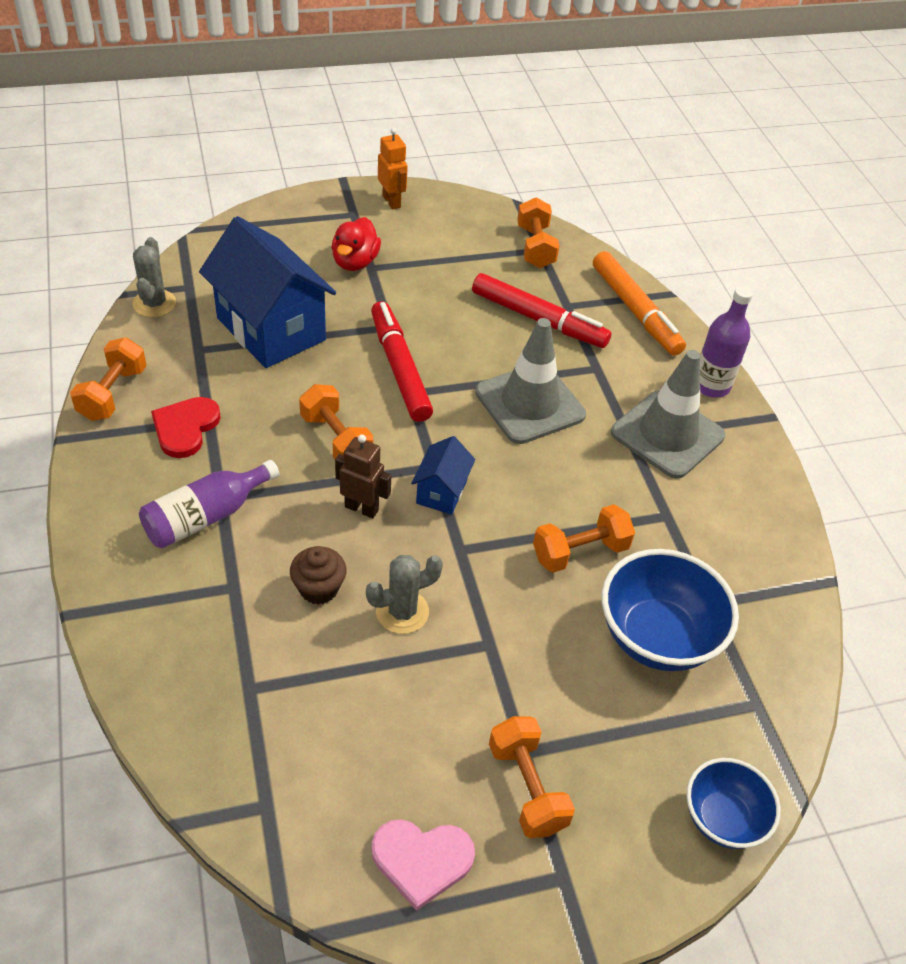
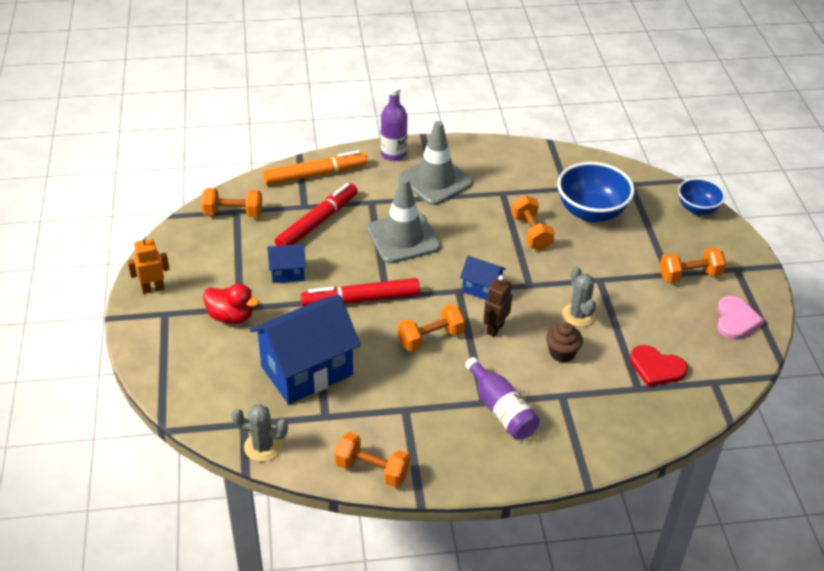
camera: 80 degrees left, 5 degrees down
(185, 428) = (413, 423): red heart -> red heart (656, 368)
(437, 301) = (288, 273): none -> blue house

